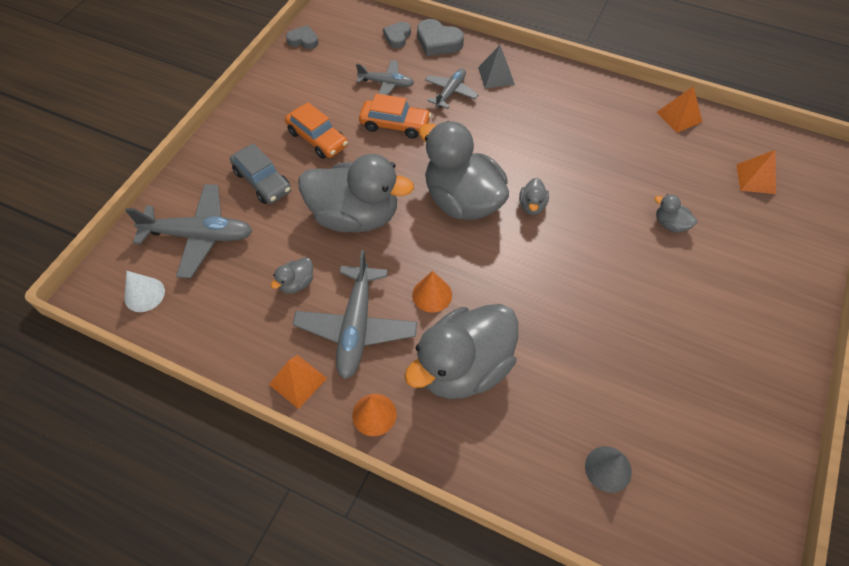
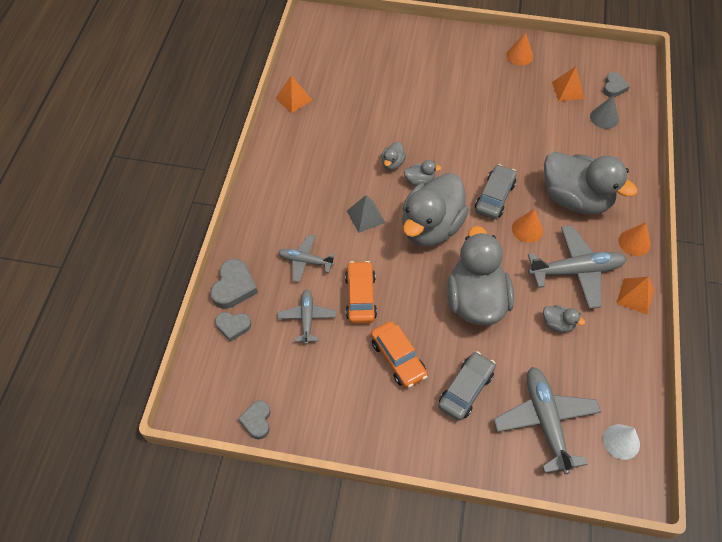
camera: 105 degrees left, 0 degrees up
(317, 139) = (398, 358): orange car -> orange car turned 120 degrees clockwise
(490, 275) = (494, 197): none -> grey car
(496, 76) = (273, 229): grey pyramid -> grey pyramid (365, 216)
(670, 224) = (407, 99): grey duck -> grey duck (392, 163)
(676, 515) = (614, 87): none -> grey heart
(755, 178) = (347, 55): orange pyramid -> orange pyramid (568, 90)
(756, 390) = (519, 55): none -> orange cone

